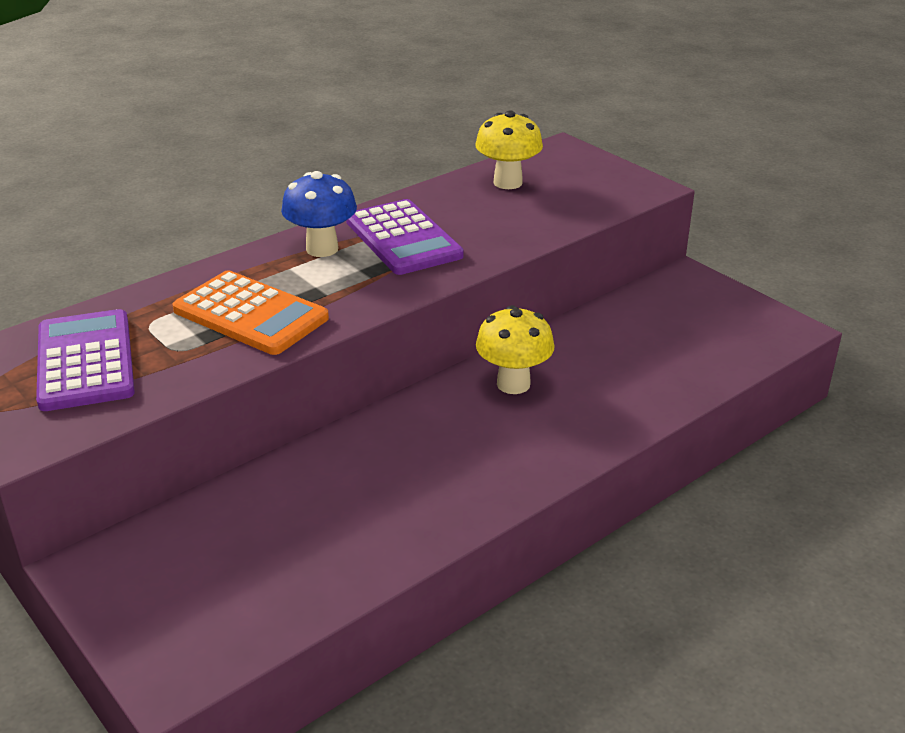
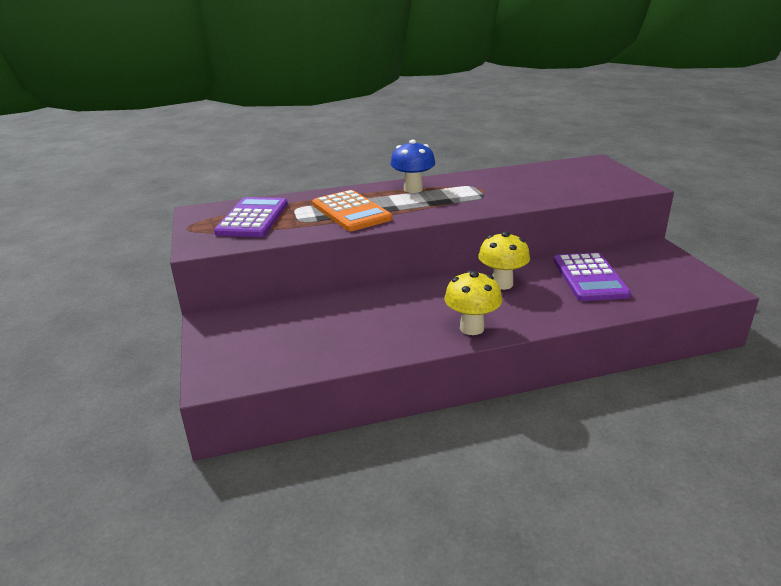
camera: 25 degrees right, 5 degrees down
(403, 238) = (463, 191): purple calculator -> purple calculator (589, 278)
(507, 183) = (547, 173): yellow mushroom -> yellow mushroom (471, 328)

